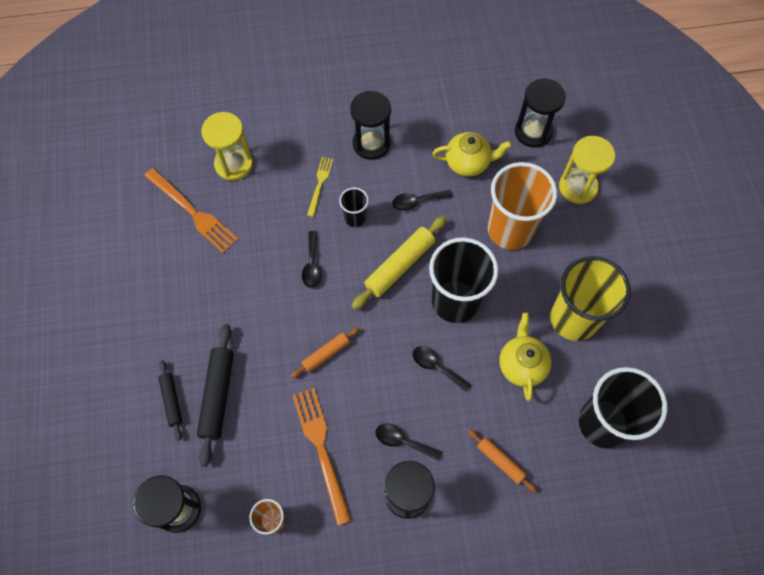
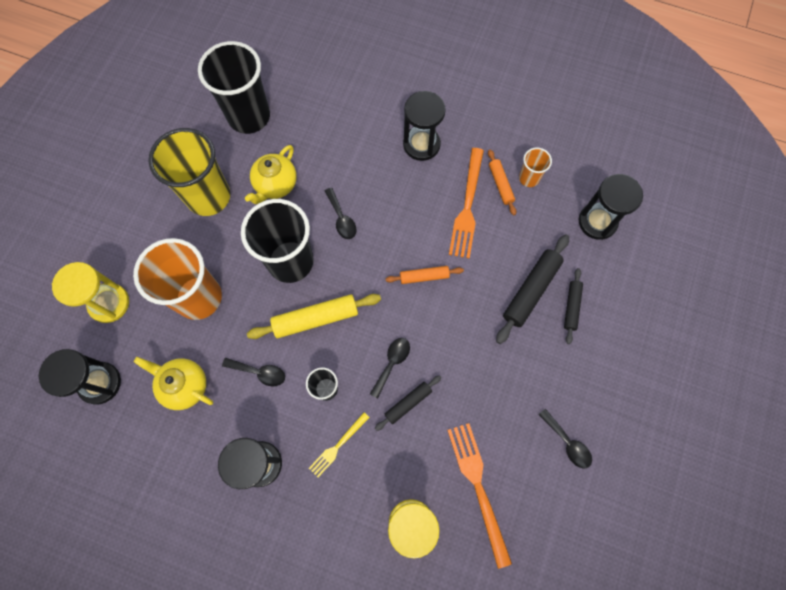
camera: 150 degrees left, 5 degrees up
(281, 242) = (408, 403): none -> black rolling pin
(403, 441) = (402, 180): black spoon -> black spoon (567, 443)
(500, 461) = (340, 131): orange rolling pin -> orange rolling pin (500, 184)

